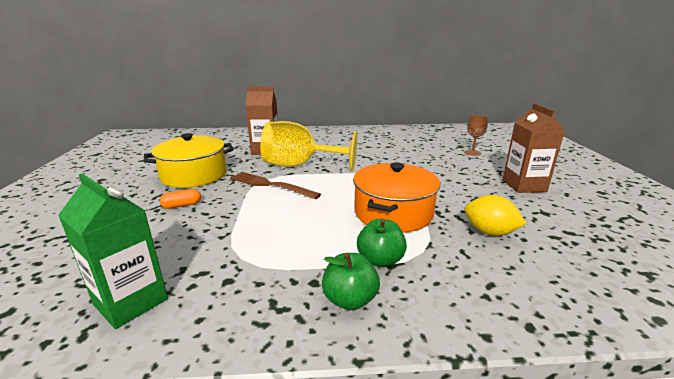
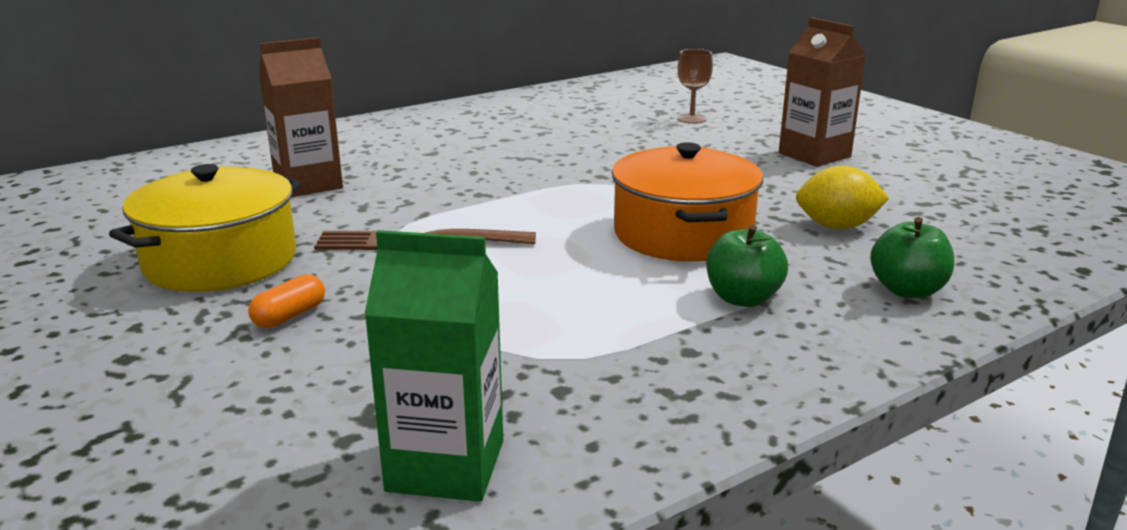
camera: 30 degrees left, 0 degrees up
(299, 165) = (422, 197): yellow goblet -> none
(350, 300) = (763, 354): green apple -> green apple (907, 290)

